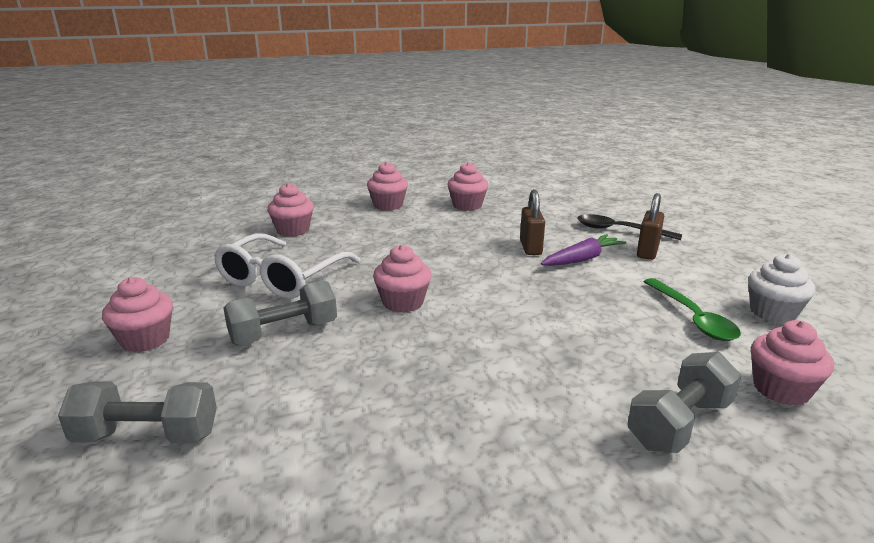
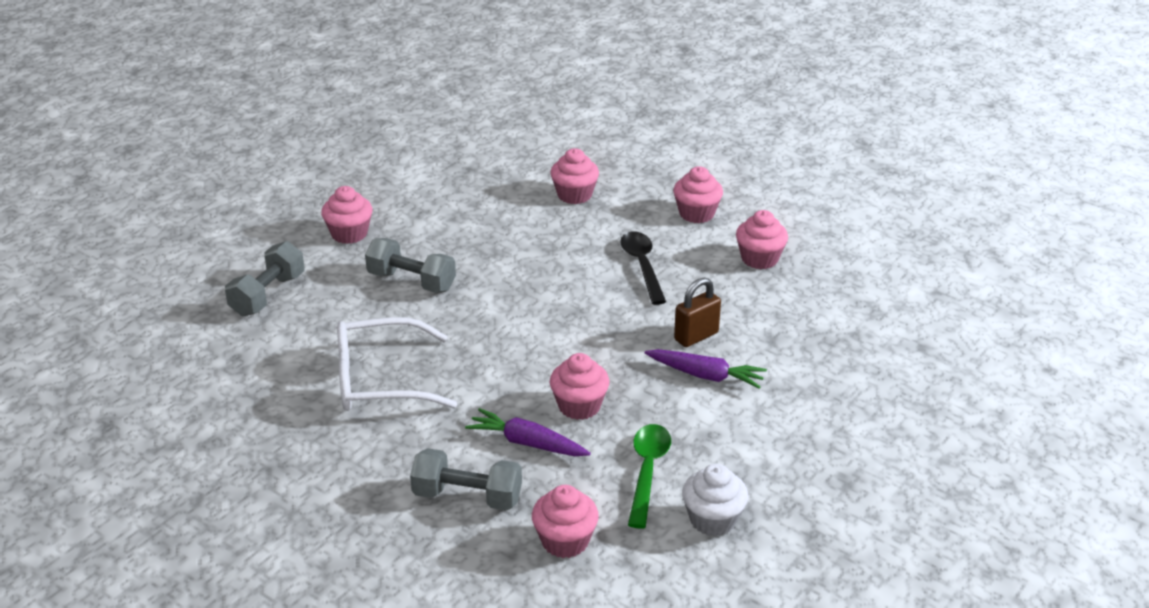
camera: 55 degrees right, 10 degrees up
(147, 436) = (268, 295): grey dumbbell -> grey dumbbell turned 60 degrees clockwise
(282, 278) = (485, 238): white glasses -> white glasses (381, 380)
(403, 302) = (509, 311): pink cupcake -> pink cupcake (579, 406)
(611, 358) = (527, 443): none -> purple carrot
(619, 230) = (816, 378): black spoon -> black spoon (642, 266)
(647, 252) = (775, 412): brown padlock -> none
(692, 317) = (647, 472): green spoon -> green spoon turned 150 degrees clockwise

